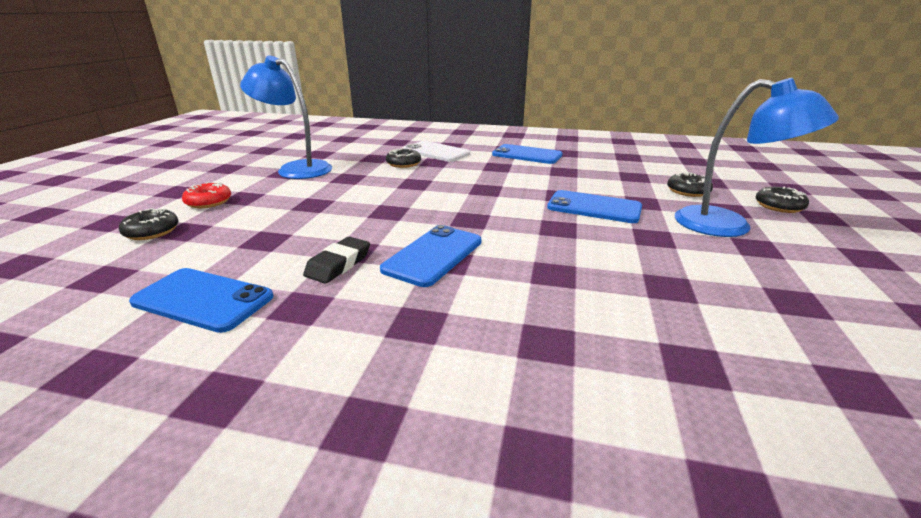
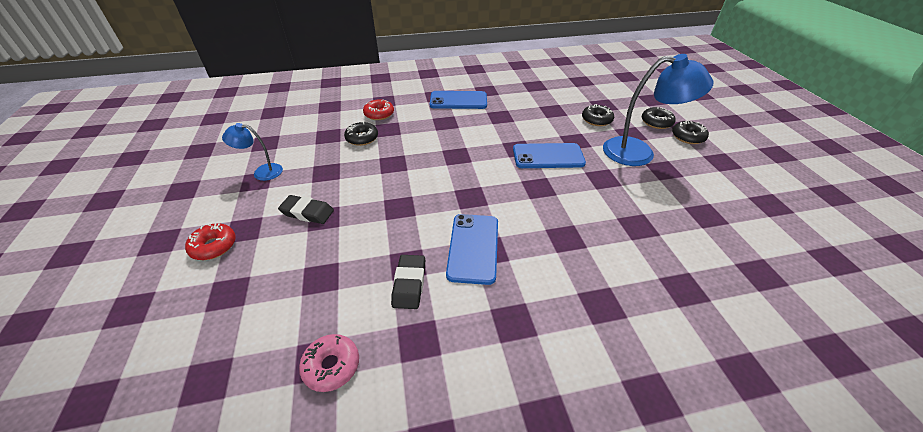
camera: 25 degrees left, 15 degrees up
(152, 232) = (194, 306): black donut -> black donut (688, 137)
(203, 299) = (331, 366): blue phone -> pink donut
(296, 169) = (262, 172): blue lamp -> blue lamp, size x0.53
(303, 198) = (307, 212): none -> black eraser
(436, 152) = (379, 114): white phone -> red donut

